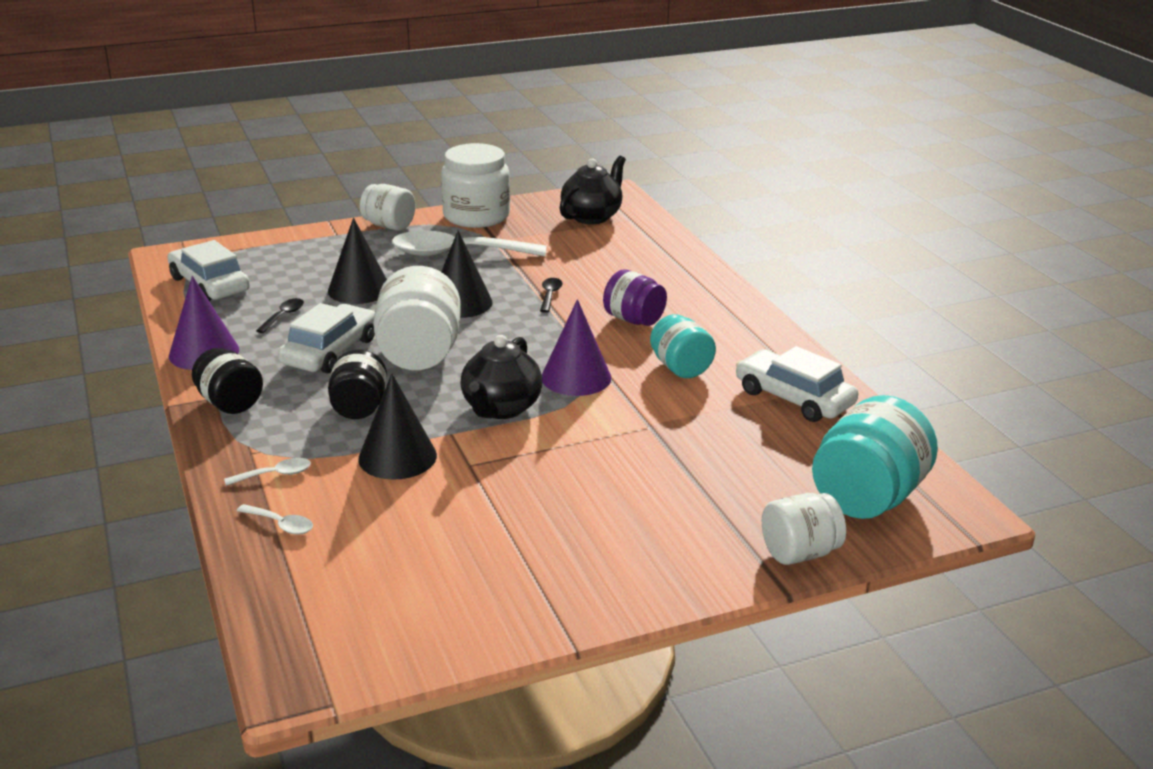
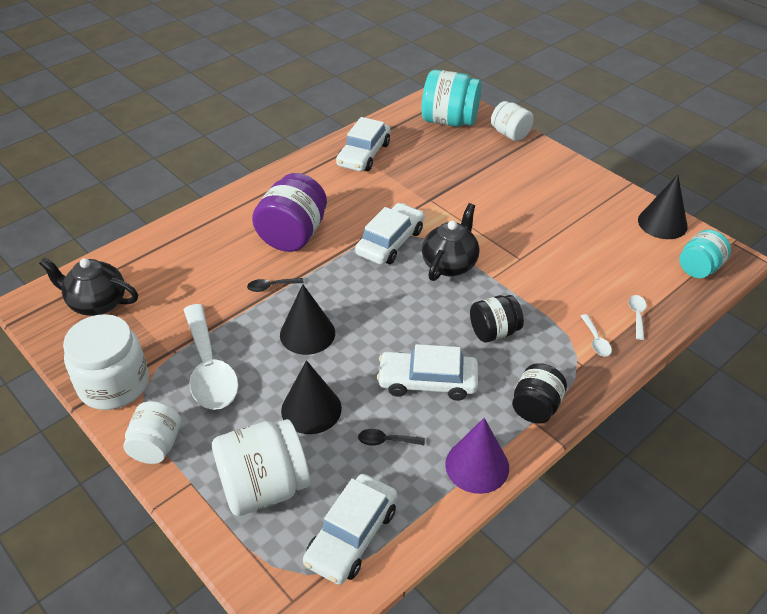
camera: 110 degrees left, 15 degrees up
(275, 475) = (596, 340): white spoon -> white spoon turned 150 degrees counterclockwise
(397, 457) = (535, 292): black cone -> black cone (662, 223)
(419, 355) = (403, 328): white jar -> white jar (264, 487)
(501, 408) = (450, 264): black teapot -> black teapot turned 60 degrees counterclockwise
(576, 377) = (390, 242): purple cone -> white car
(633, 320) = (293, 235): purple jar -> purple jar, size x1.62
(680, 368) = (352, 201): turquoise jar -> turquoise jar (699, 268)

